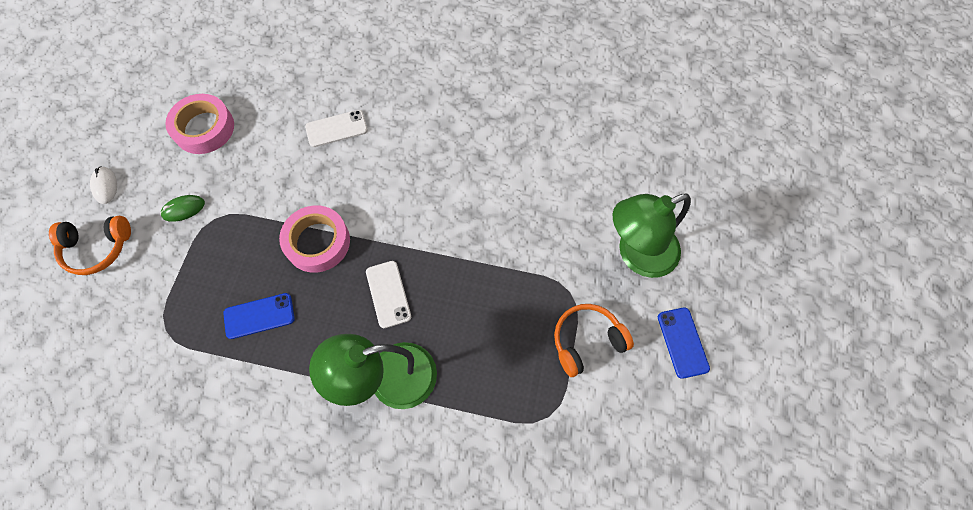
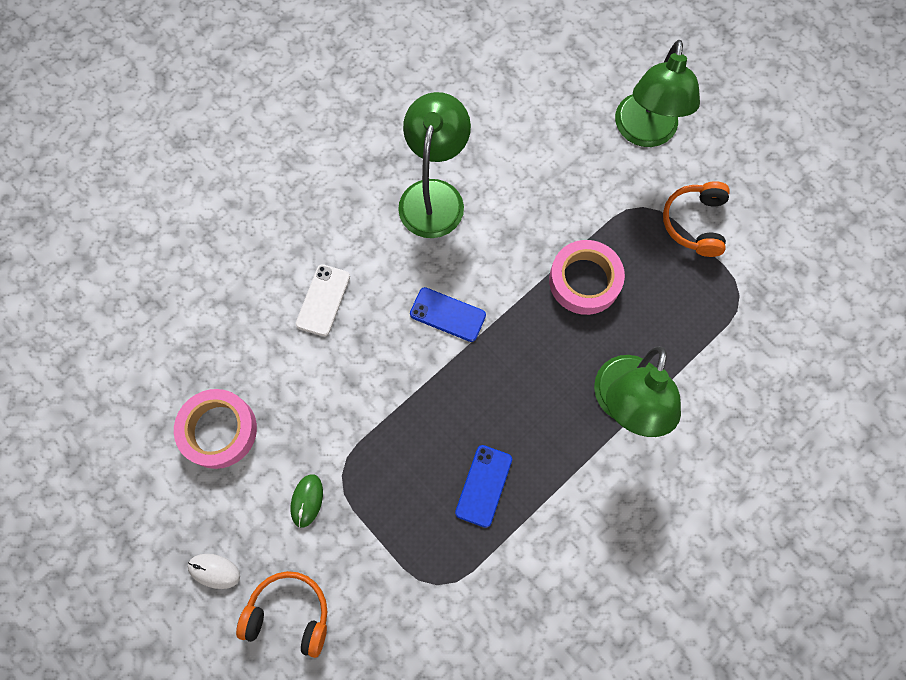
camera: 55 degrees left, 5 degrees up
(97, 248) = (289, 614): orange headphones -> orange headphones turned 105 degrees counterclockwise
(317, 242) = (441, 389): pink tape -> pink tape (584, 281)
(388, 294) = (541, 356): white phone -> none
(467, 145) = (434, 195): none -> green lamp
(682, 342) = (742, 154): blue phone -> blue phone (447, 315)

